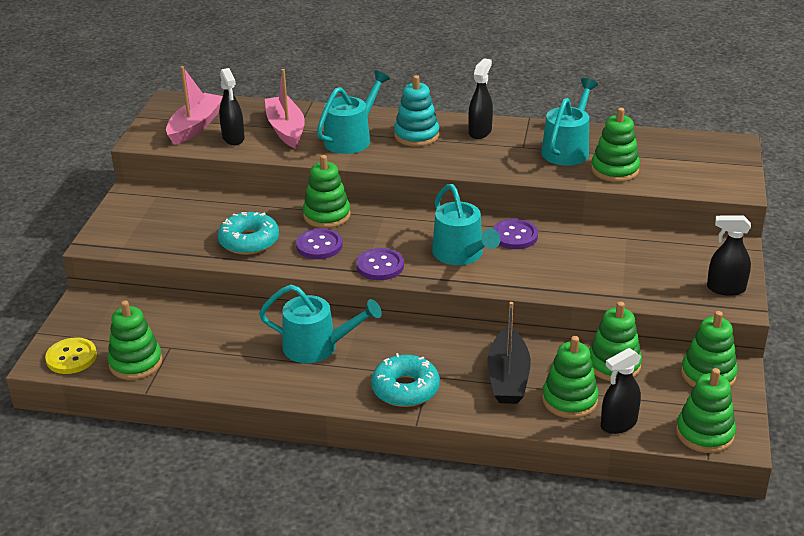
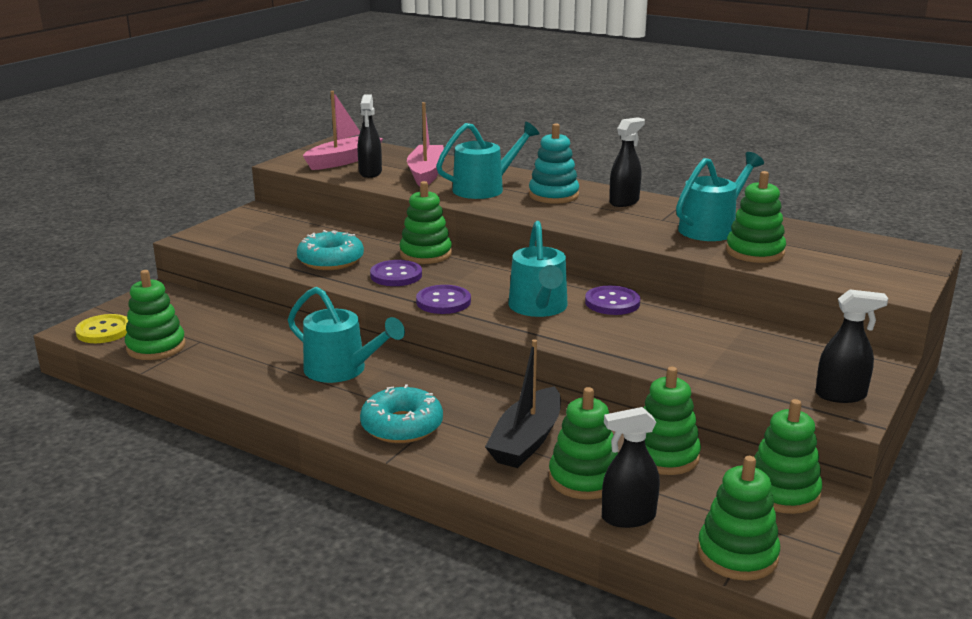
camera: 20 degrees right, 10 degrees down
(725, 288) = (841, 395): black spray bottle -> black spray bottle turned 150 degrees clockwise

